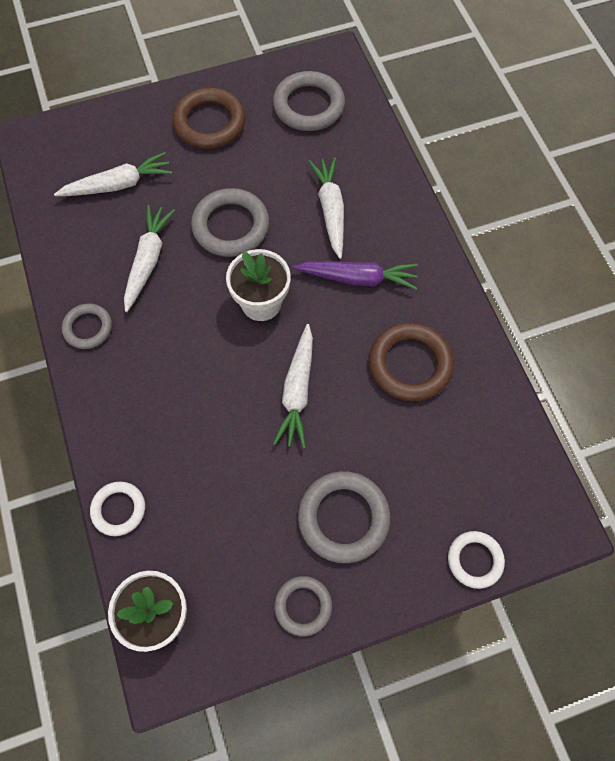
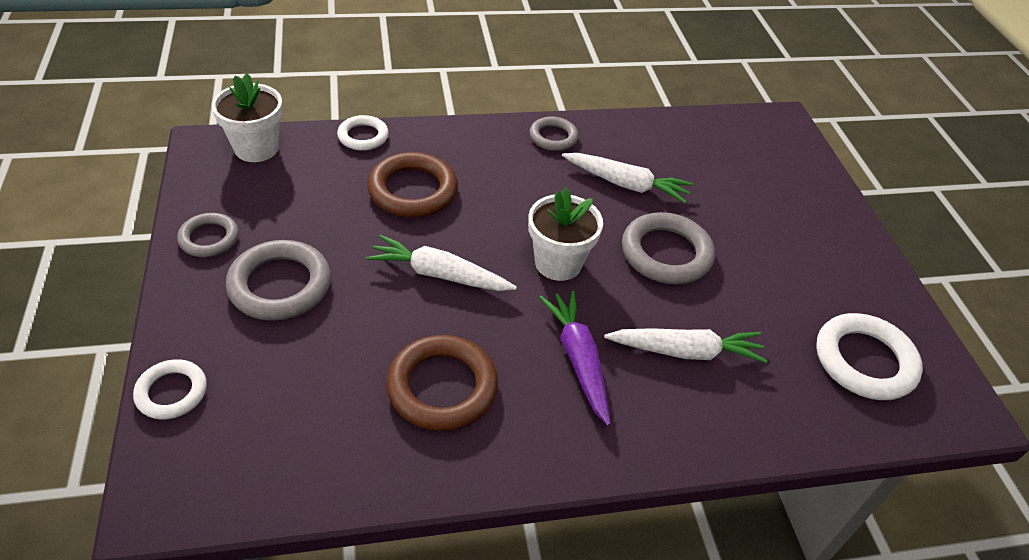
camera: 95 degrees right, 20 degrees down
(118, 184) = (725, 174): white carrot -> none
(209, 123) = (821, 257): brown ring -> brown ring (413, 190)
(308, 106) = (864, 361): grey ring -> white ring
(358, 278) = (578, 359): purple carrot -> purple carrot turned 150 degrees clockwise

